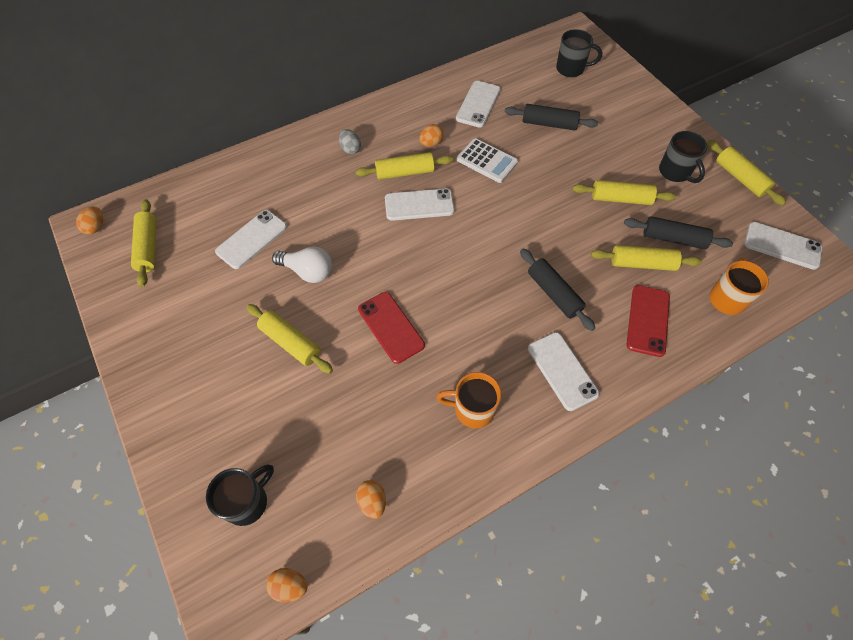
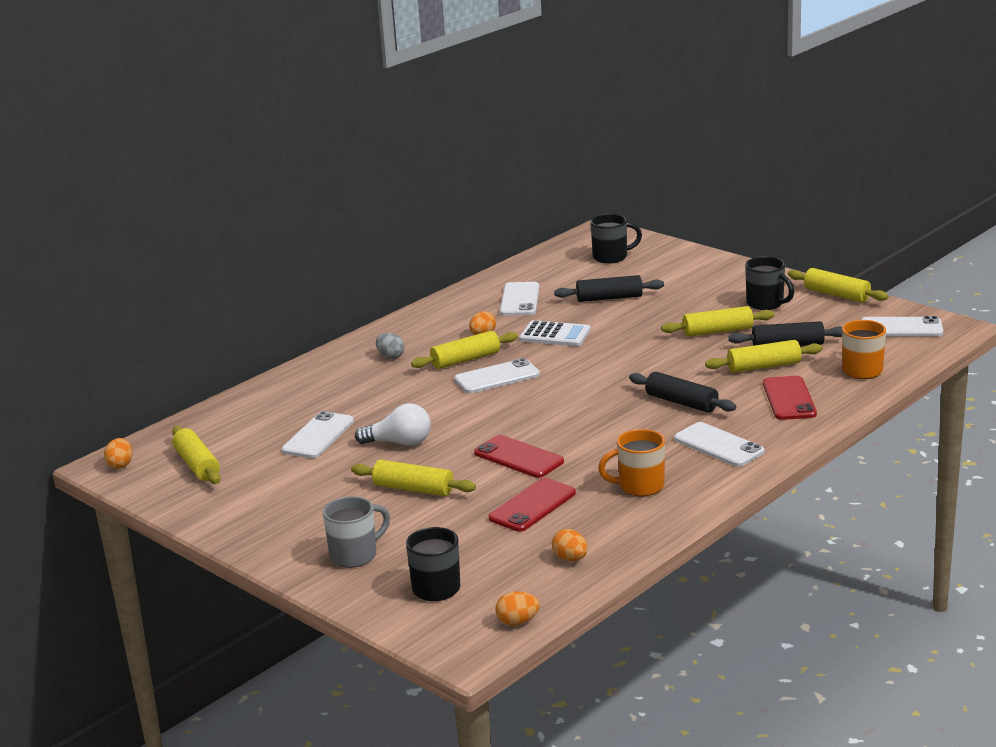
camera: 15 degrees left, 35 degrees down
(205, 424) = (355, 555): none -> grey mug
(373, 405) = (532, 506): none -> red phone

